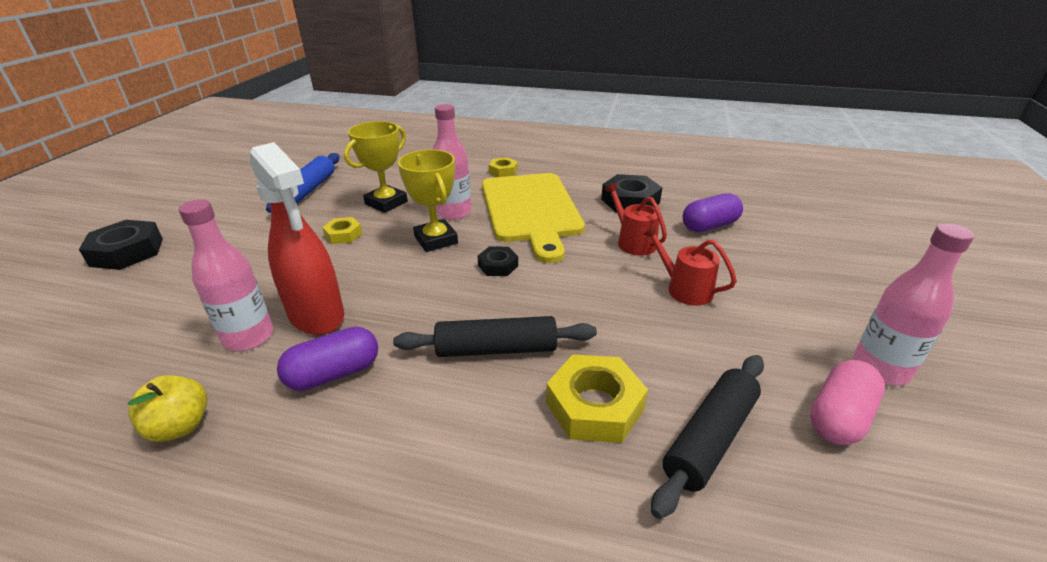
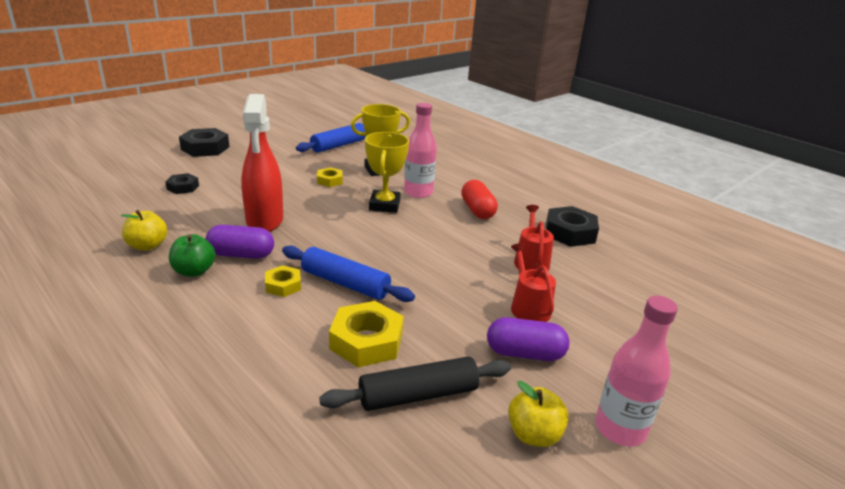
camera: 30 degrees right, 5 degrees down
(248, 337) = (219, 217): pink bottle -> none
(293, 428) = (194, 271): none -> green apple
(496, 349) = (345, 283): black rolling pin -> blue rolling pin
(498, 266) = (407, 237): black nut -> black nut (183, 187)
(503, 171) = (491, 176): yellow nut -> yellow nut (283, 285)
(531, 210) = (477, 210): yellow cutting board -> red capsule
(709, 226) = (617, 276): purple capsule -> purple capsule (524, 353)
(839, 417) = (533, 435): pink capsule -> yellow apple

